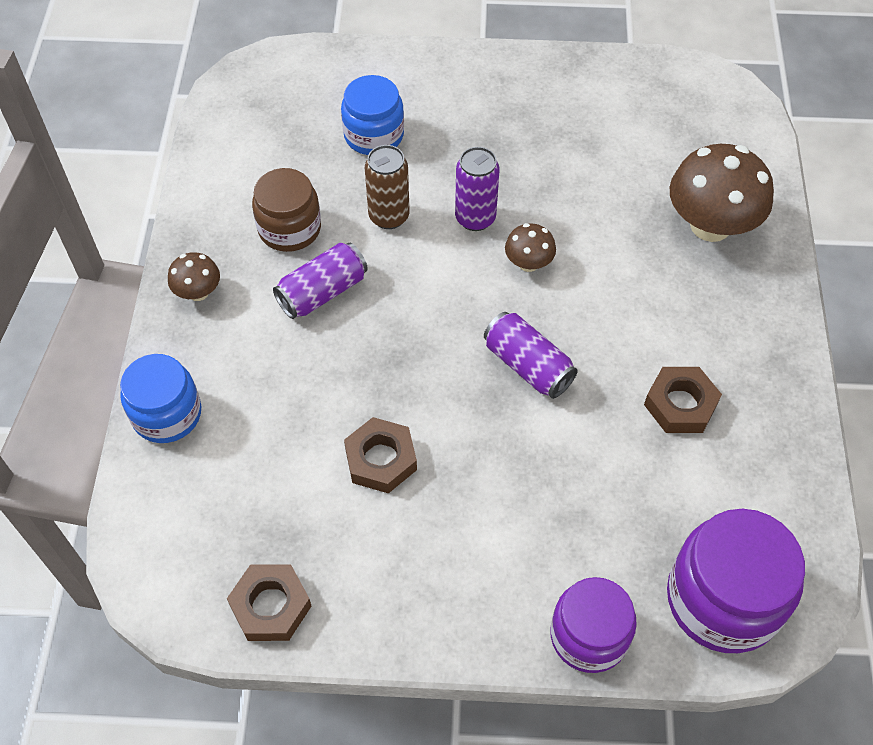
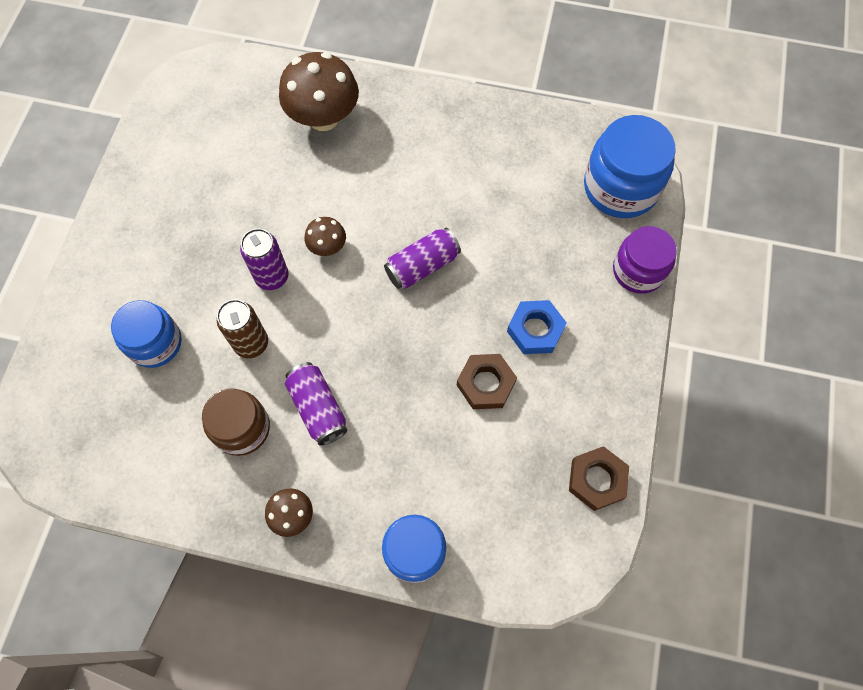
camera: 80 degrees left, 10 degrees up
(466, 508) = (535, 330): none -> blue nut
(680, 404) = (474, 175): brown nut -> none
(723, 599) = (620, 187): purple jar -> blue jar

